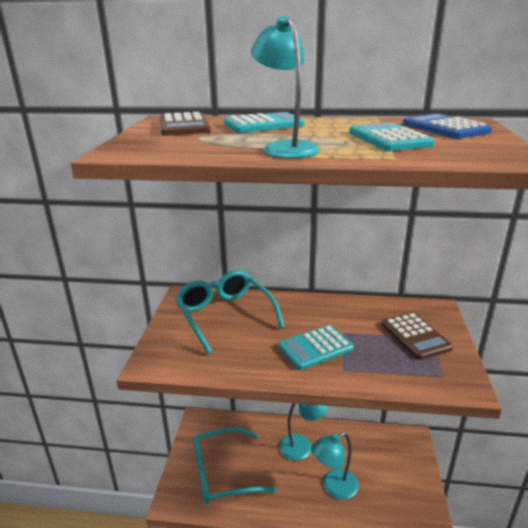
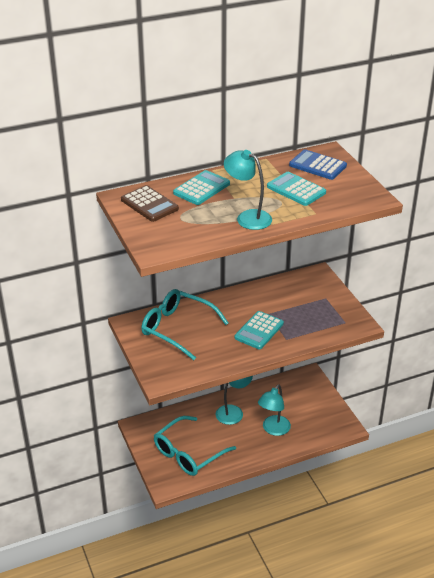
camera: 30 degrees left, 10 degrees up
(415, 336) = (315, 300): brown calculator -> none

